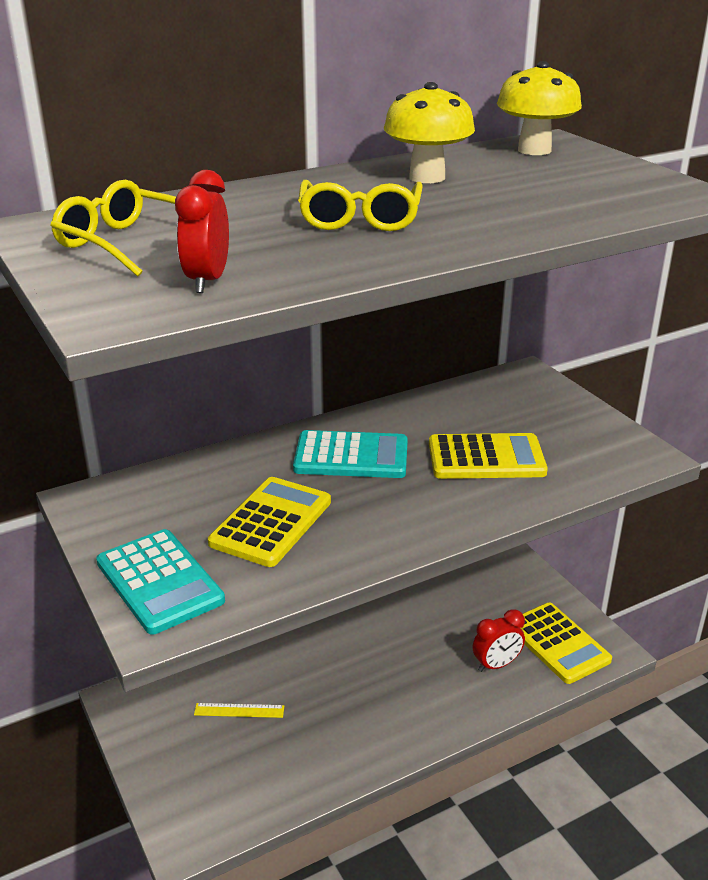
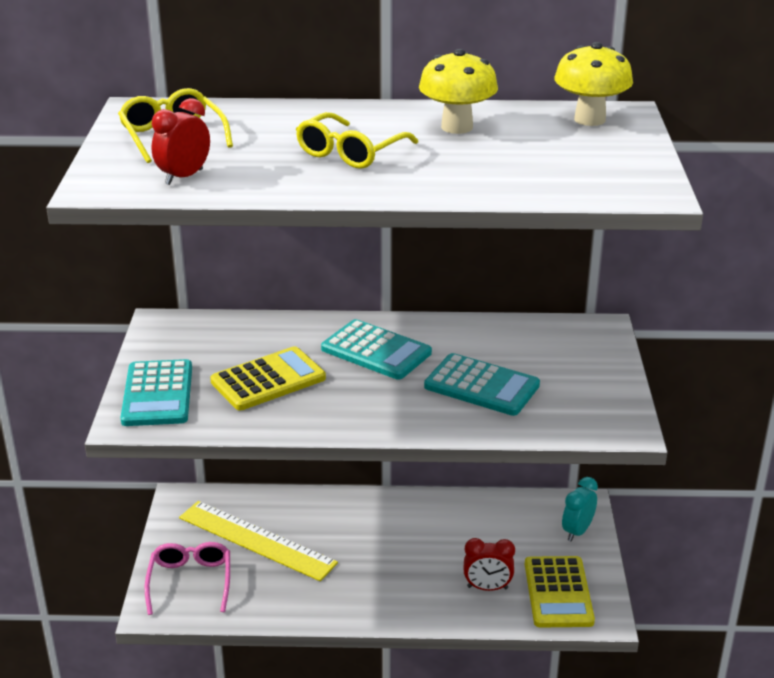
camera: 30 degrees right, 0 degrees up
(203, 788) = (190, 582): none -> pink glasses
(239, 710) = (257, 540): yellow ruler -> yellow ruler, size x2.28
(486, 458) = (481, 386): yellow calculator -> turquoise calculator
(524, 580) = (577, 531): none -> turquoise clock

